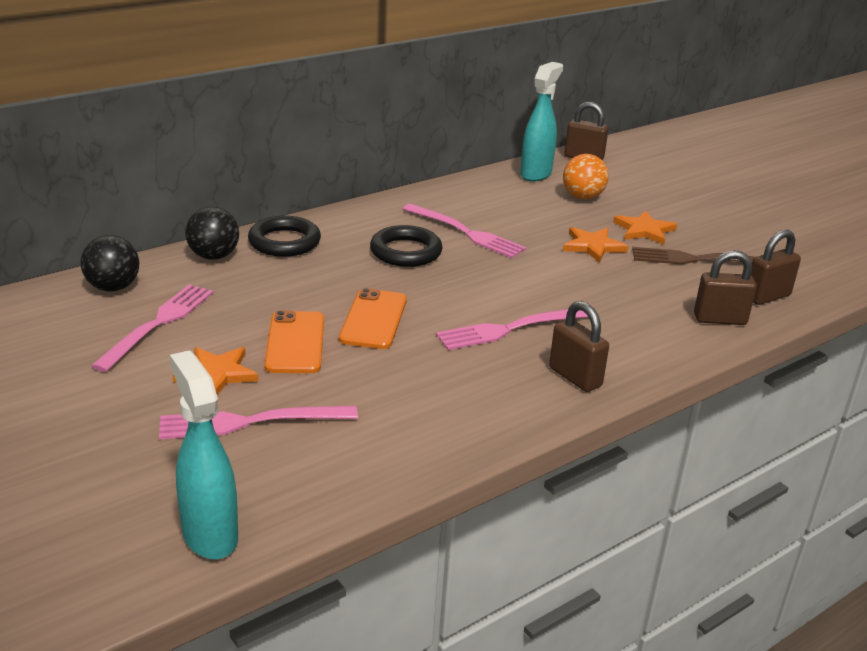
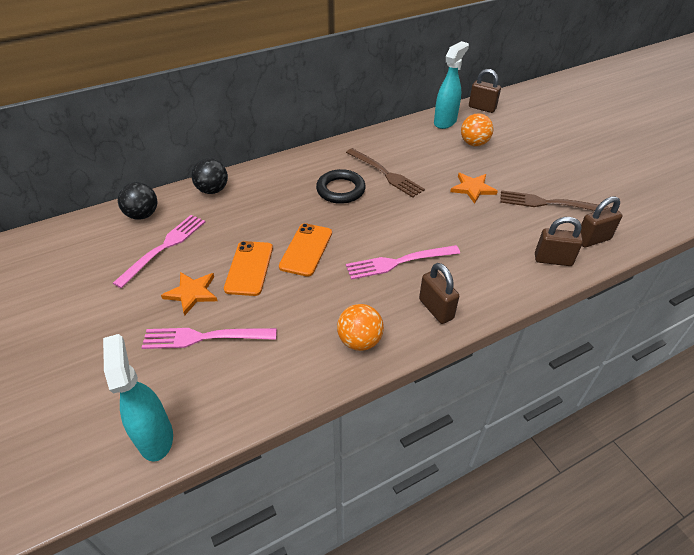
camera: 10 degrees right, 15 degrees up
(284, 242) = (261, 179): black ring -> none
(466, 233) = (386, 174): pink fork -> brown fork
(477, 416) = (359, 341): none -> orange ball
(644, 230) = (513, 175): orange star -> none

